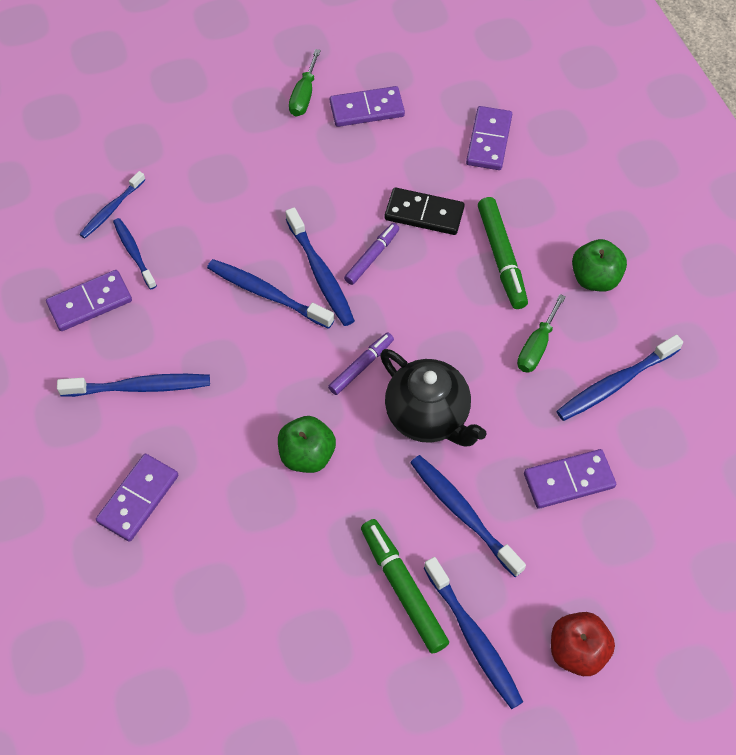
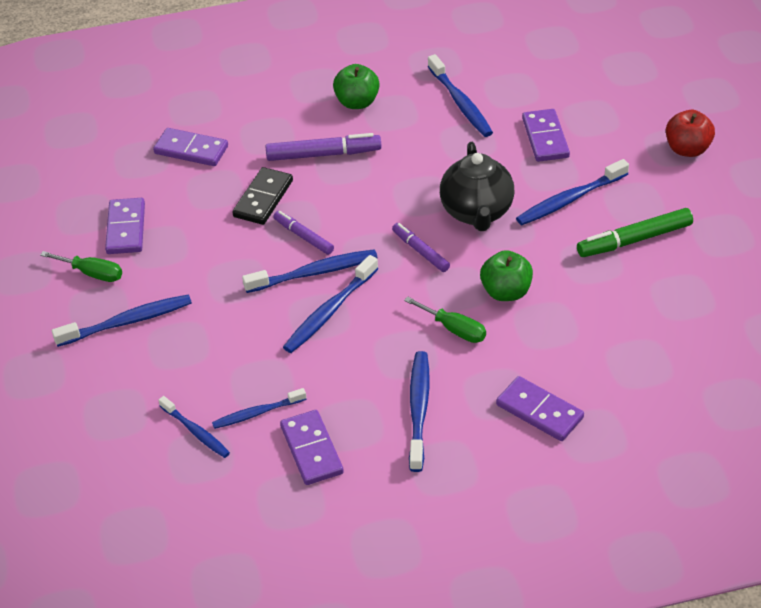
camera: 80 degrees left, 15 degrees down
(428, 416) = (477, 212): black teapot -> black teapot turned 120 degrees clockwise
(474, 638) = (677, 203): blue toothbrush -> blue toothbrush (127, 322)
(501, 258) = (323, 154): green marker -> purple marker
(536, 346) = (418, 142): green screwdriver -> green screwdriver (454, 329)

